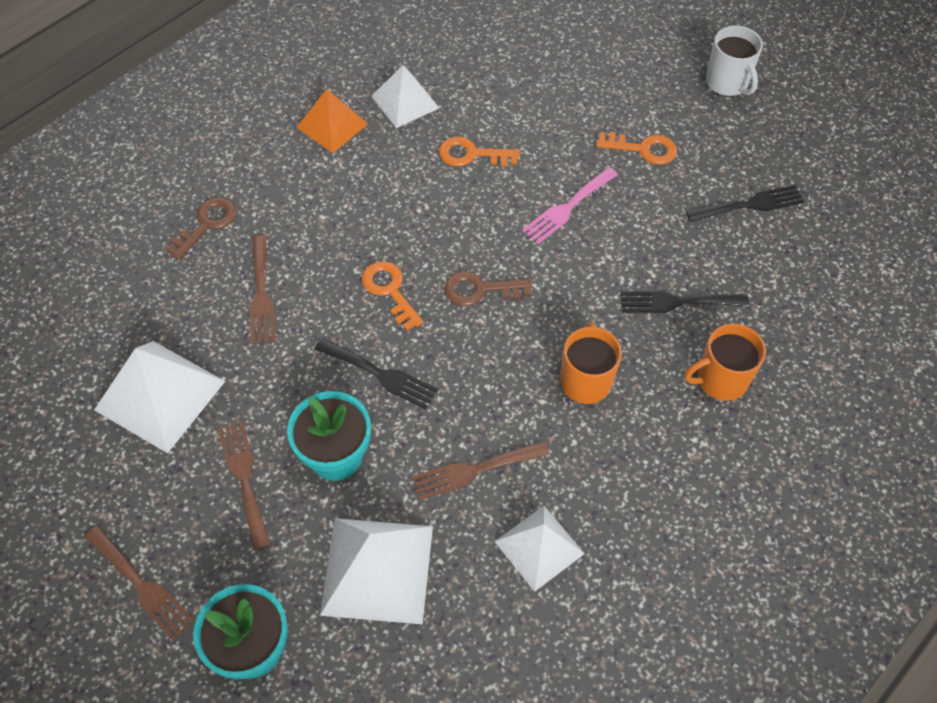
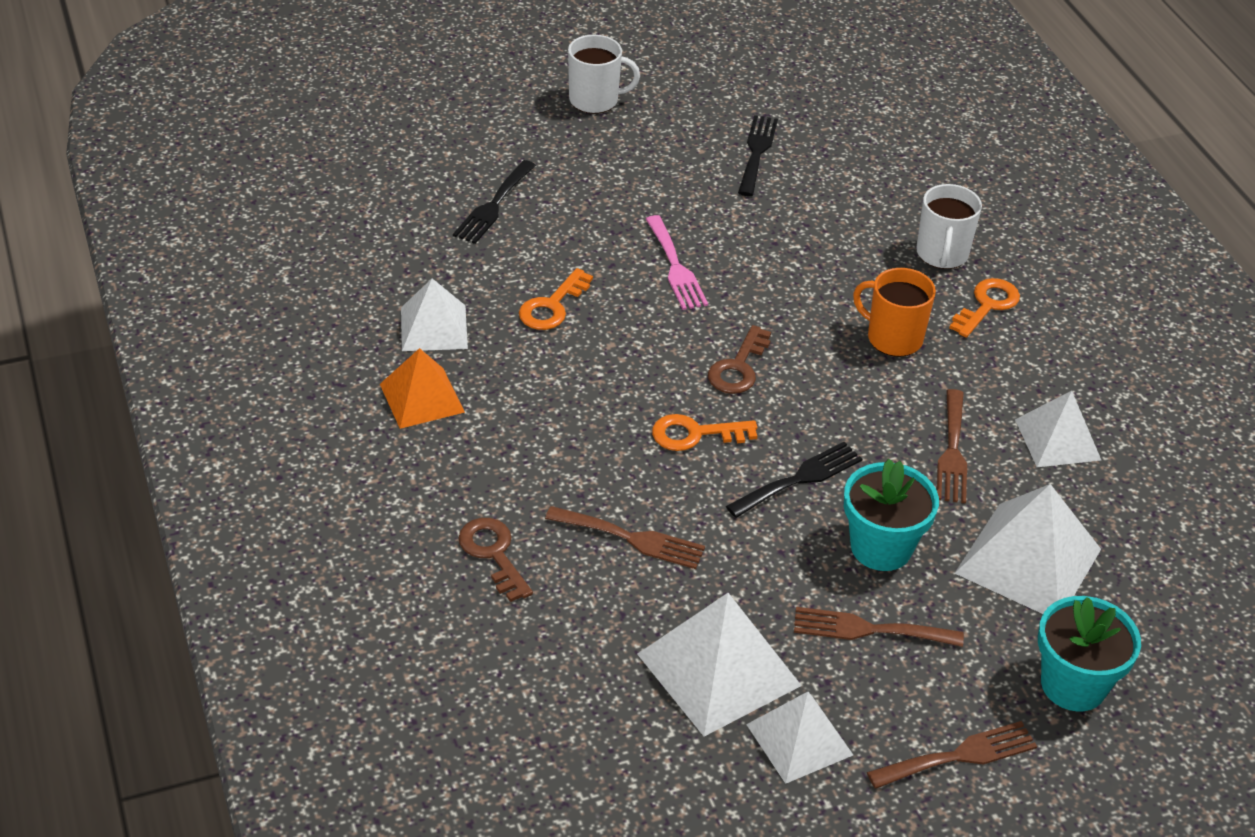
camera: 65 degrees left, 15 degrees down
(115, 471) = (799, 739): none -> white pyramid
(643, 149) = (637, 188): orange key -> orange key (987, 305)
(677, 302) = (839, 244): black fork -> black fork (493, 206)
(720, 380) = (942, 254): orange mug -> white mug

